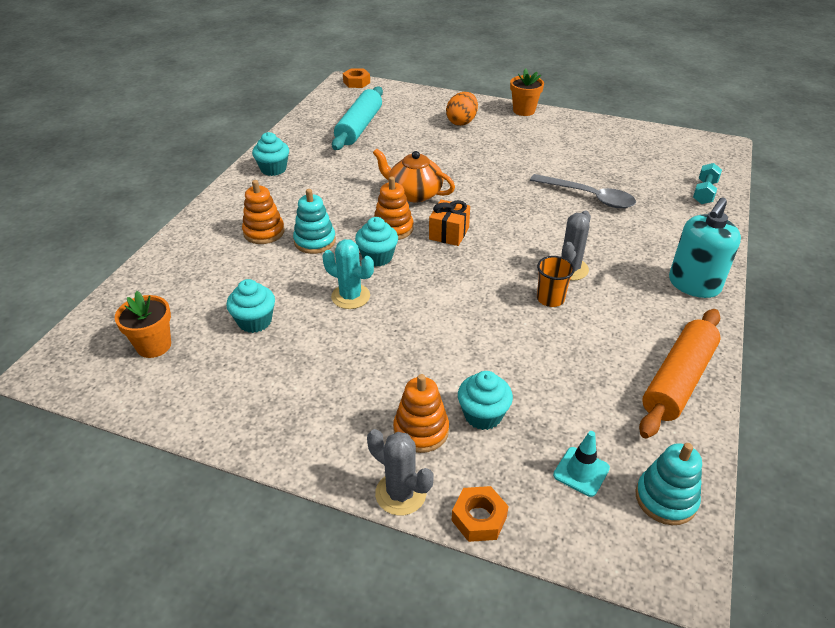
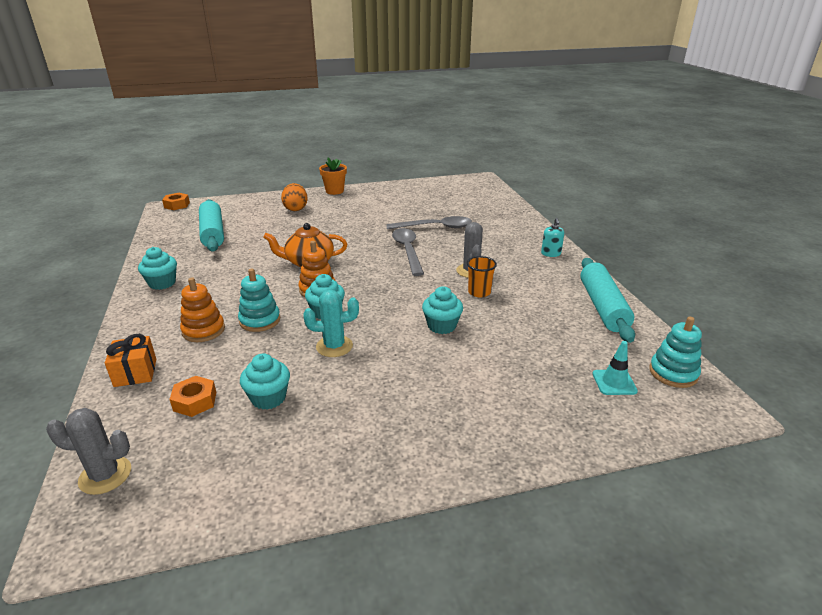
camera: 35 degrees left, 10 degrees down
(154, 346) = (183, 461): orange flower pot -> none
(400, 493) = (524, 459): grey cactus -> grey cactus (105, 475)
(421, 430) = (490, 410): orange stacking toy -> none
(449, 233) = (365, 278): orange gift -> orange gift (135, 372)
(479, 518) = (591, 444): orange nut -> orange nut (195, 401)
(483, 415) = (518, 379): turquoise cupcake -> turquoise cupcake (441, 326)
(526, 216) = (407, 251): none -> grey spoon
(678, 380) = (603, 307): orange rolling pin -> turquoise rolling pin
(694, 284) = (551, 254): turquoise soap dispenser -> turquoise soap dispenser, size x0.51
(704, 192) = (500, 205): turquoise dumbbell -> none

